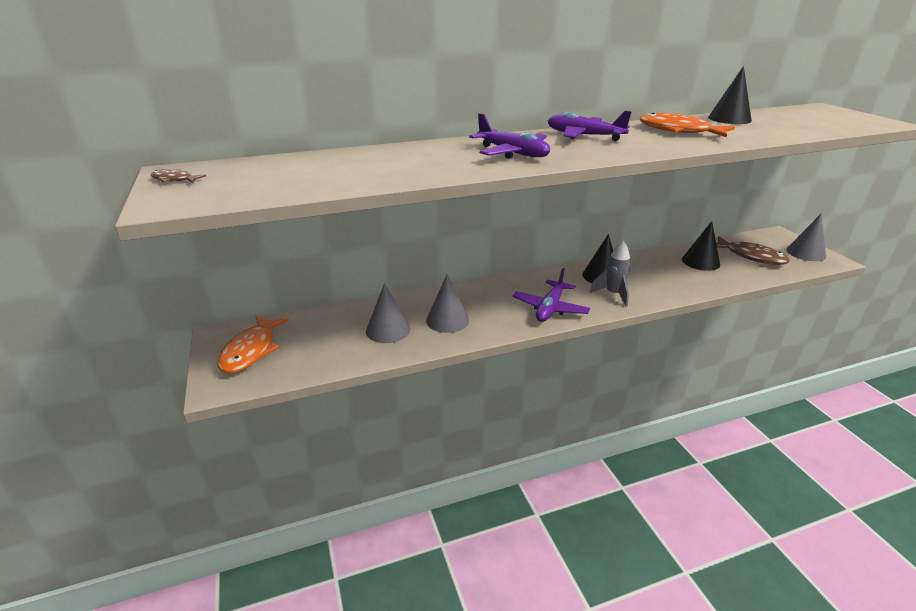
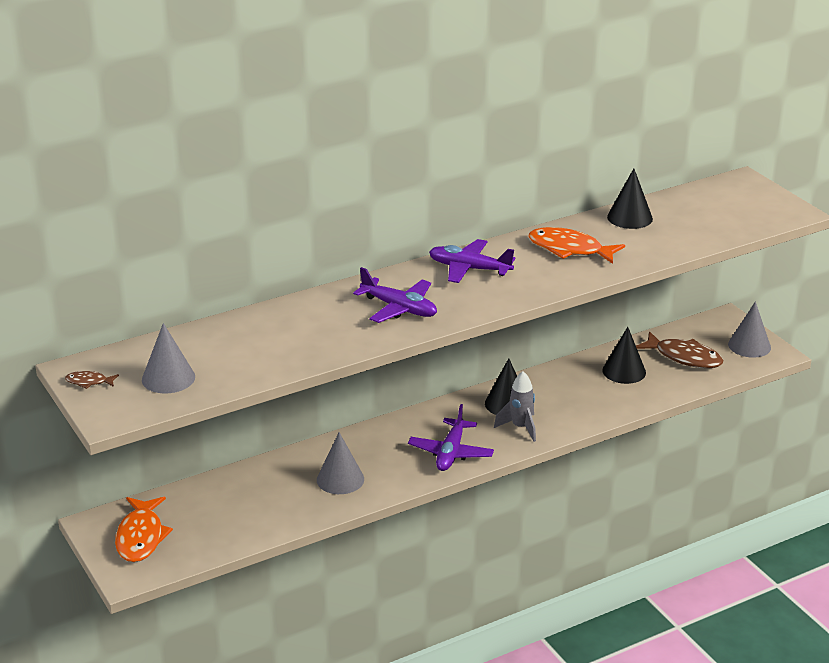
camera: 10 degrees left, 0 degrees up
(388, 330) = (278, 498): grey cone -> grey cone (168, 378)

